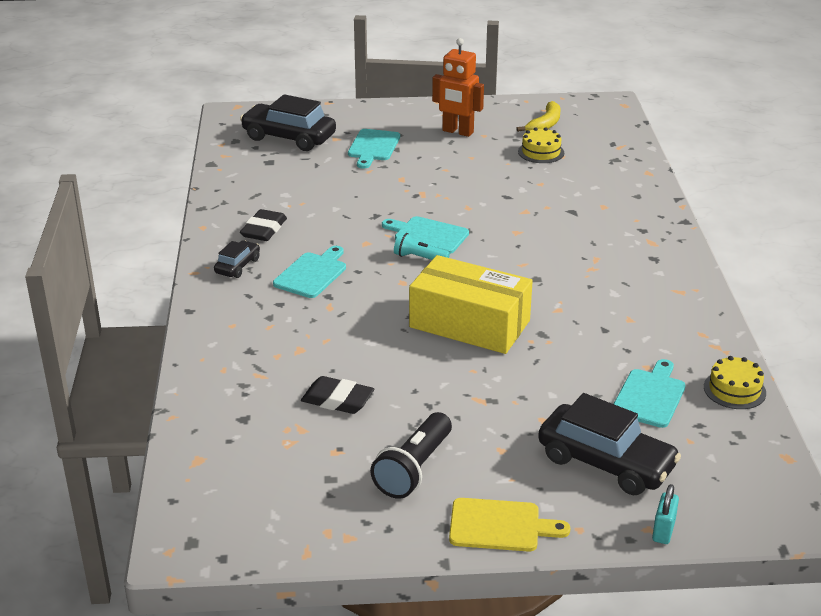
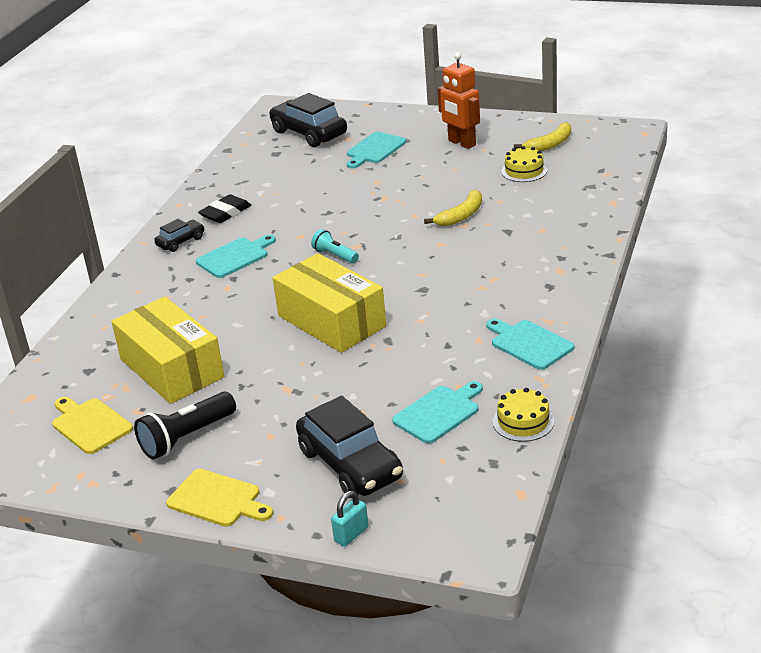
camera: 25 degrees right, 0 degrees up
(294, 476) = (90, 425): none -> yellow cutting board
(337, 400) = (172, 368): black eraser -> yellow box
(428, 235) = (359, 236): turquoise cutting board -> turquoise cutting board (529, 344)
(515, 202) = (461, 215): none -> yellow banana

